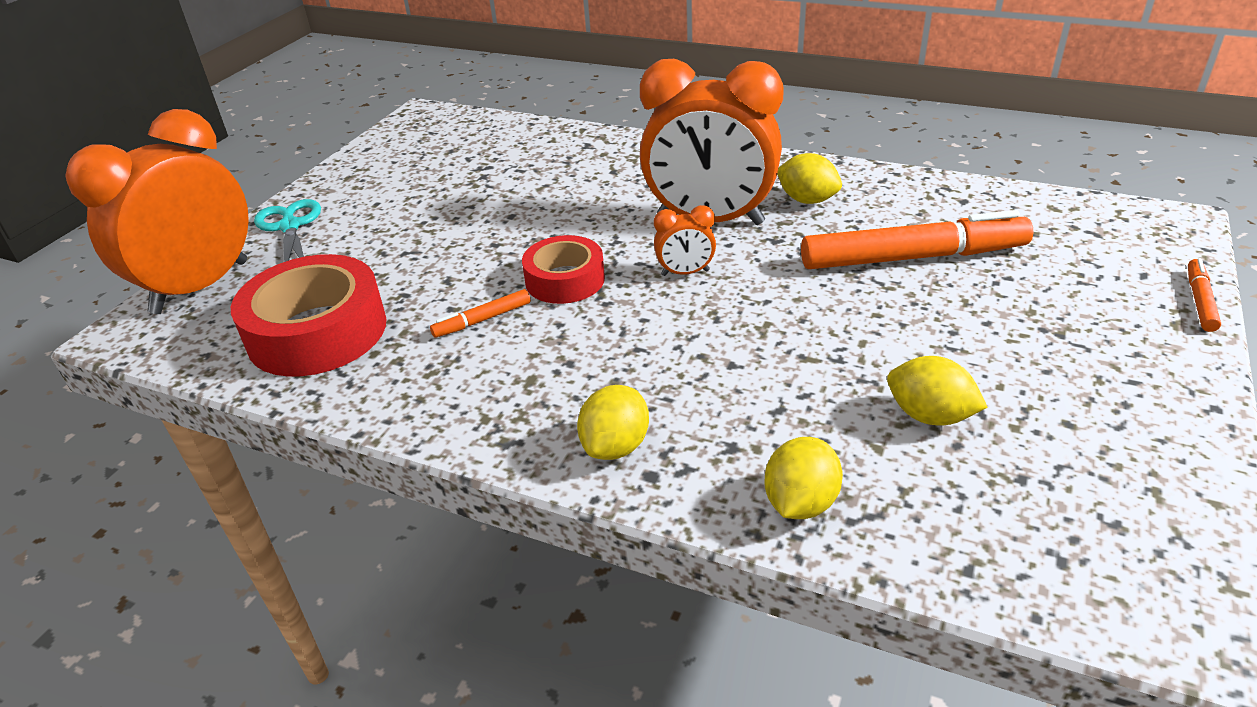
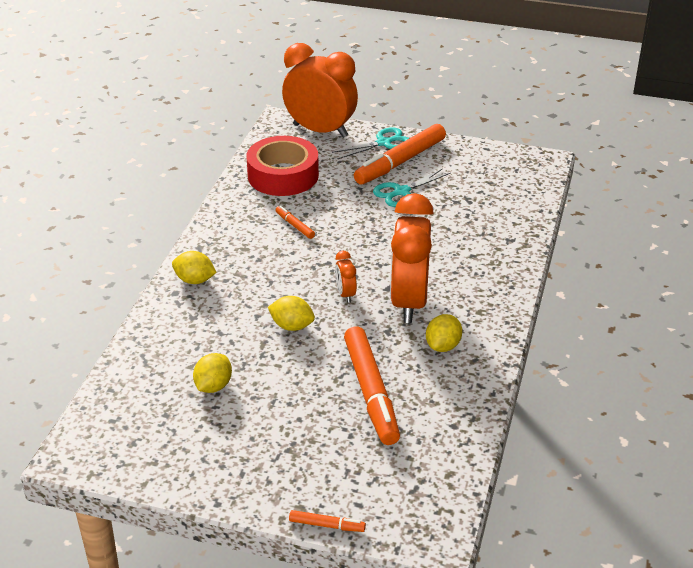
camera: 80 degrees right, 0 degrees up
(355, 214) = (400, 162): none -> orange marker
(437, 216) = (401, 192): none -> turquoise scissors
(565, 280) = (335, 249): red tape -> none
(800, 503) = (154, 339): yellow lemon -> yellow lemon (292, 326)

